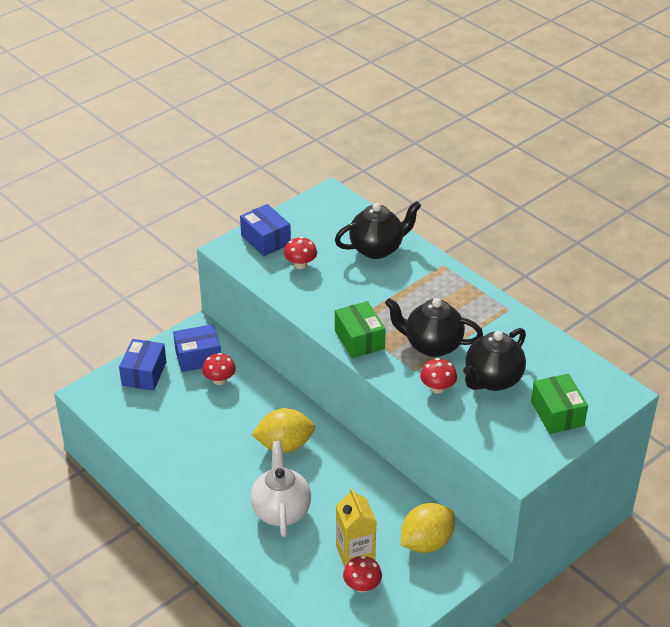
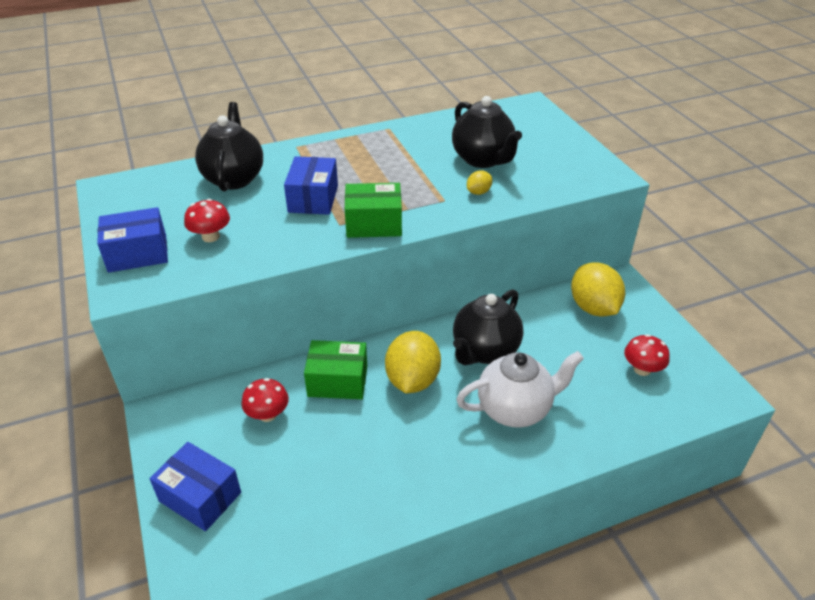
camera: 70 degrees left, 0 degrees up
(198, 357) = (211, 426): blue box -> blue box (313, 199)
(281, 511) = (515, 409): white teapot -> white teapot turned 150 degrees clockwise
(355, 553) = (596, 363): yellow carton -> none
(432, 345) = (413, 181): black teapot -> black teapot (484, 351)
(437, 388) = (478, 192): red mushroom -> yellow lemon
(557, 414) = (544, 139): green box -> green box (337, 381)

